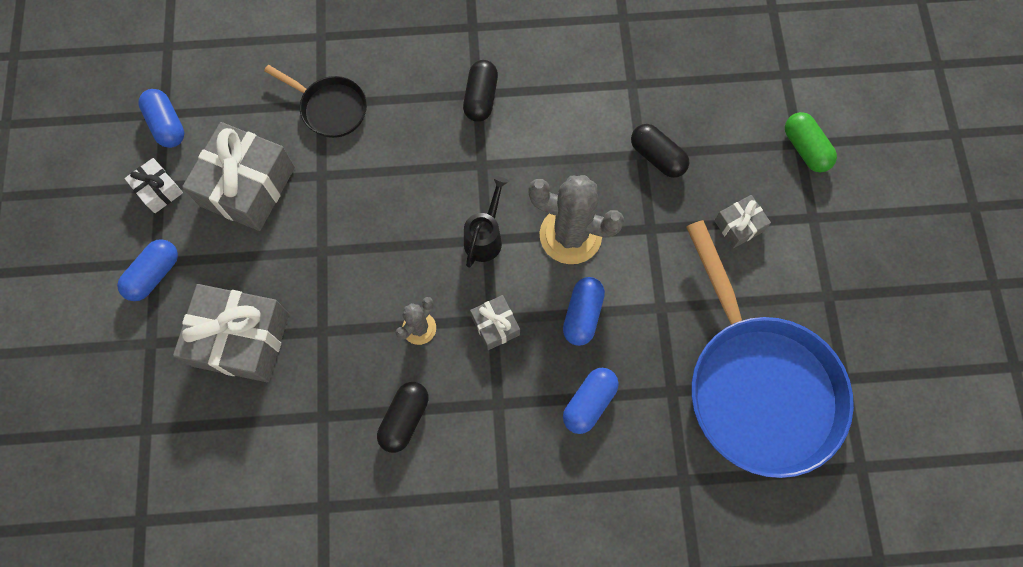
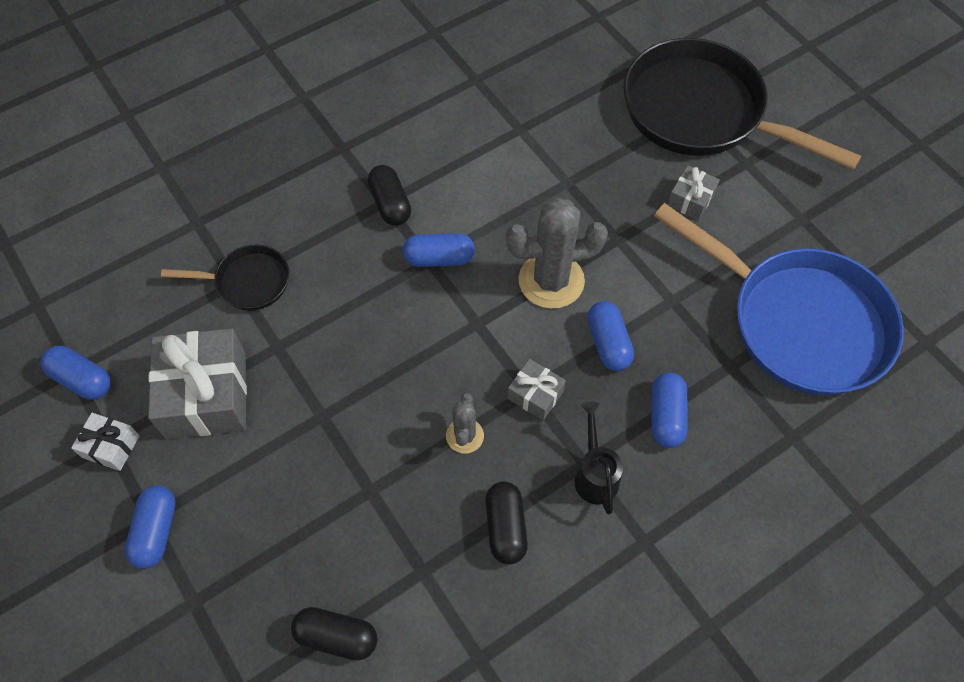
camera: 30 degrees left, 10 degrees down
(241, 339) = (290, 544): grey gift -> none
(485, 237) = (474, 322): black watering can -> black watering can (595, 474)
(491, 167) = (439, 258): none -> blue capsule
(657, 157) = (583, 178): black capsule -> black capsule (336, 637)
(805, 149) = (701, 112): green capsule -> black pan

